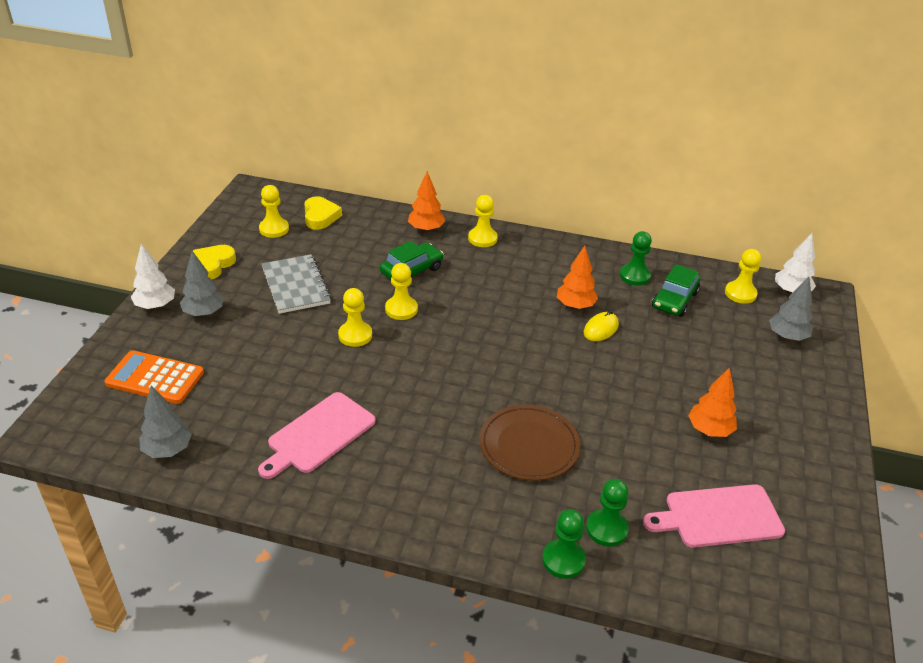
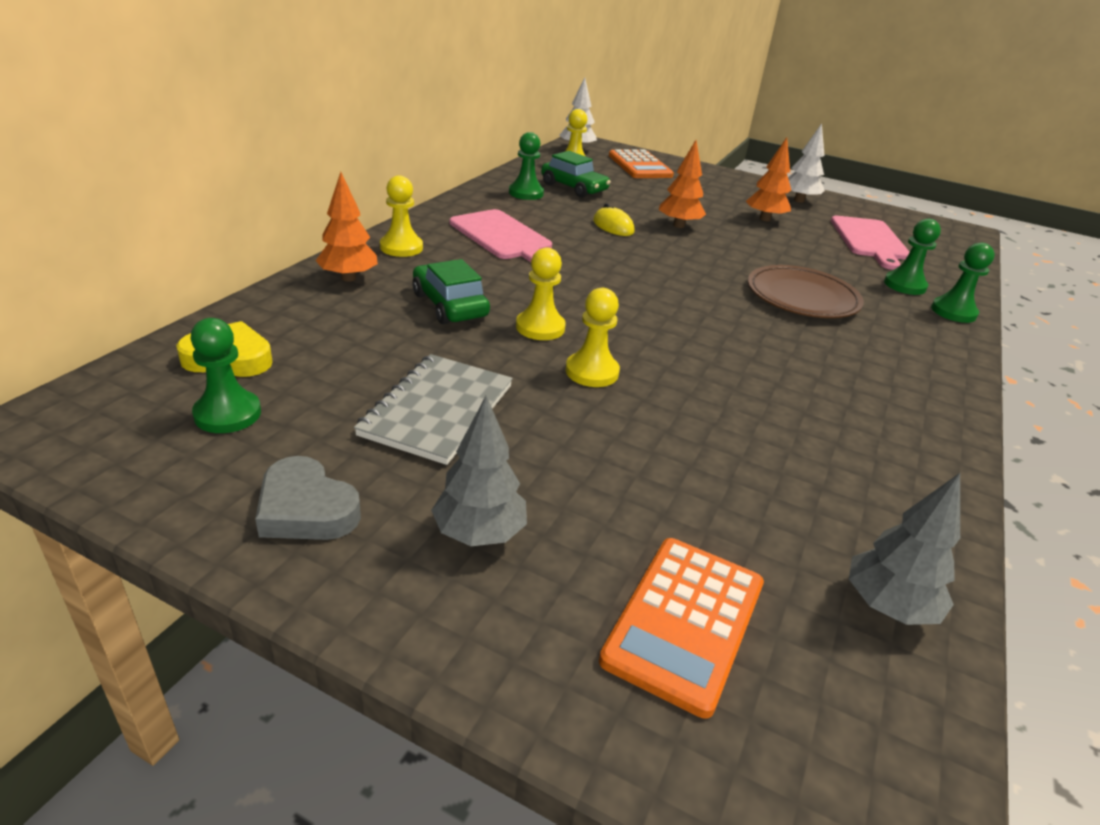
camera: 80 degrees left, 5 degrees down
(155, 306) = (423, 615): white tree -> white tree (799, 200)
(213, 265) = (306, 509): yellow heart -> grey heart
(274, 229) = (227, 414): yellow pawn -> green pawn
(295, 286) = (437, 410): grey notebook -> grey notebook turned 60 degrees counterclockwise
(318, 435) = (813, 432): pink cutting board -> pink cutting board (503, 237)
(575, 306) = (569, 229): orange tree -> orange tree (679, 225)
(787, 337) = (640, 166): grey tree -> orange calculator

